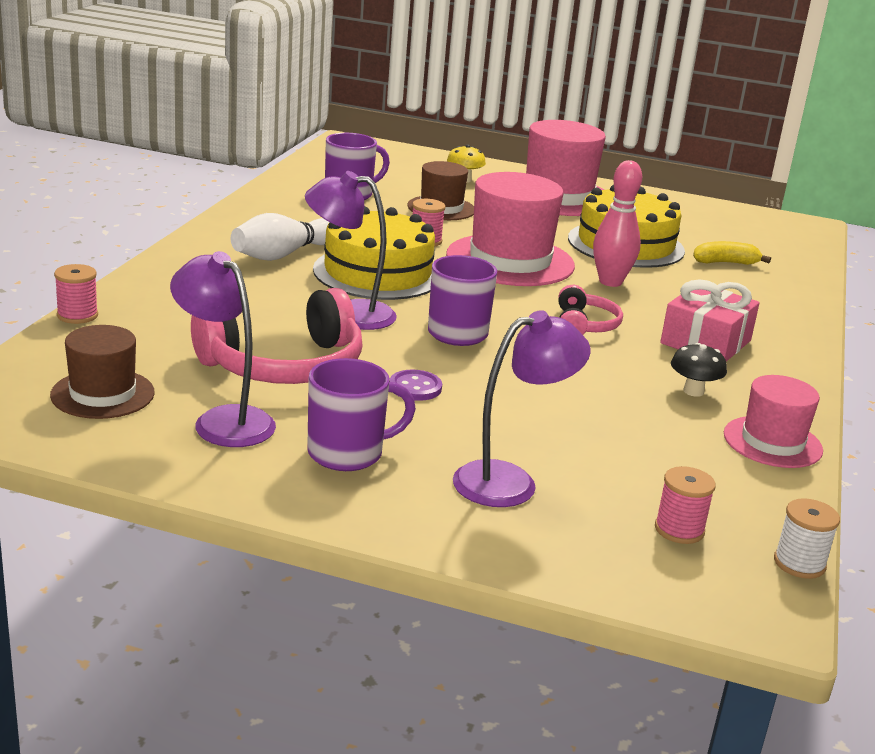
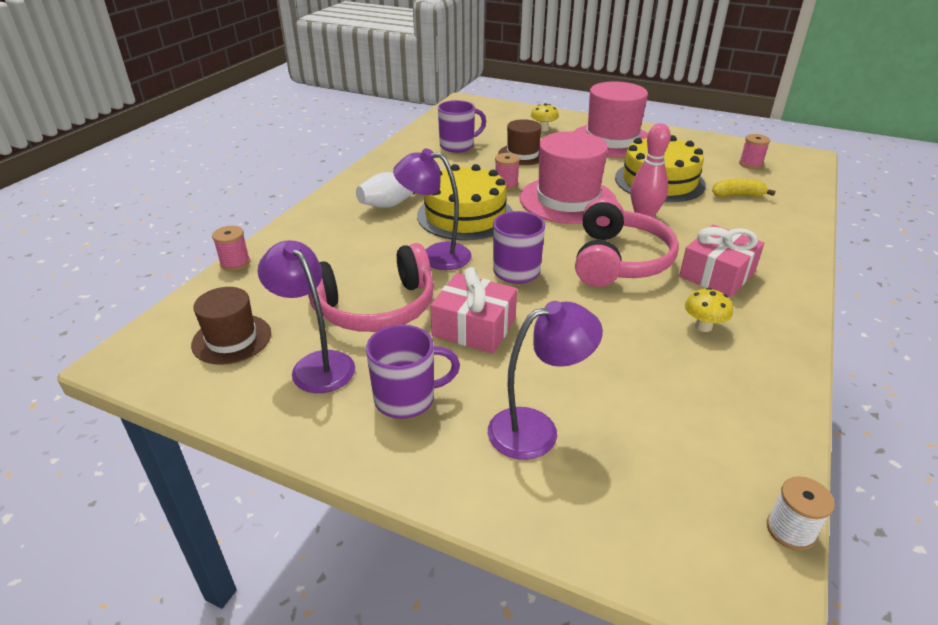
camera: 10 degrees right, 10 degrees up
(415, 387) = (474, 327): purple button -> pink gift
(584, 325) = (618, 260): pink headphones -> pink headphones, size x1.90
(679, 530) = (680, 486): pink spool -> pink spool (750, 164)
(693, 391) = (703, 326): black mushroom -> yellow mushroom
(772, 442) = (770, 382): pink hat -> none

